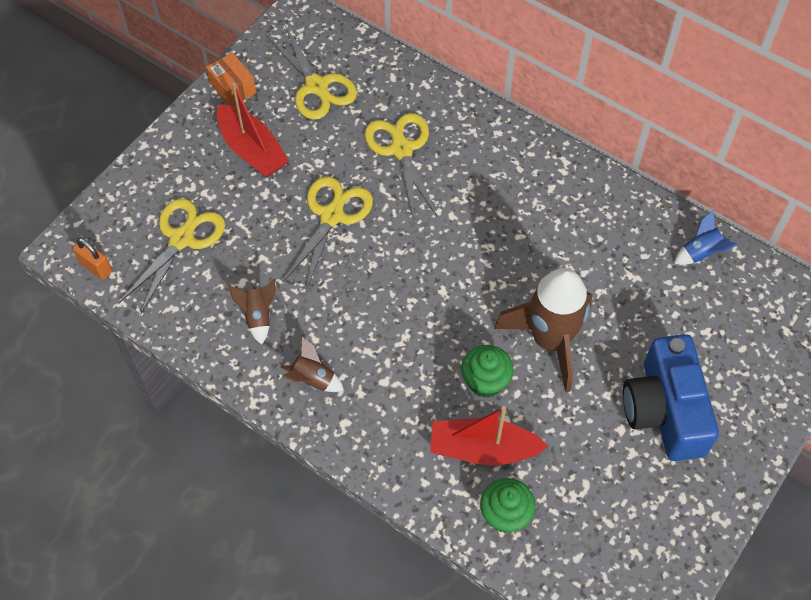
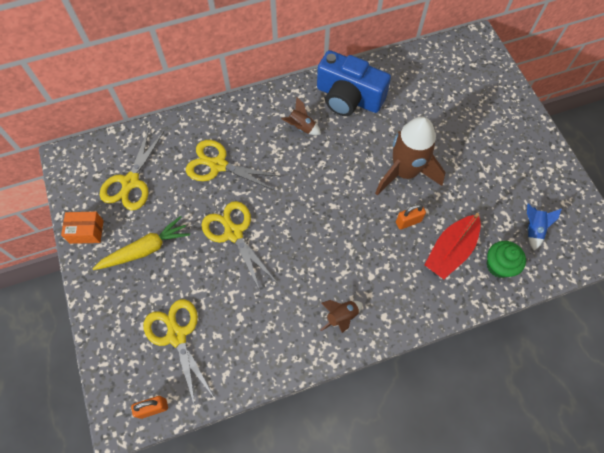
camera: 55 degrees left, 5 degrees up
(252, 150) = (145, 249): red boat -> yellow carrot
(258, 316) = (273, 322): brown rocket -> brown rocket (301, 127)
(317, 86) = (131, 182): yellow scissors -> yellow scissors turned 105 degrees clockwise
(485, 381) = (408, 221): green cupcake -> orange padlock
(664, 410) = (484, 147): blue camera -> blue camera (348, 97)
(701, 253) = (402, 69): blue rocket -> blue rocket (533, 229)

